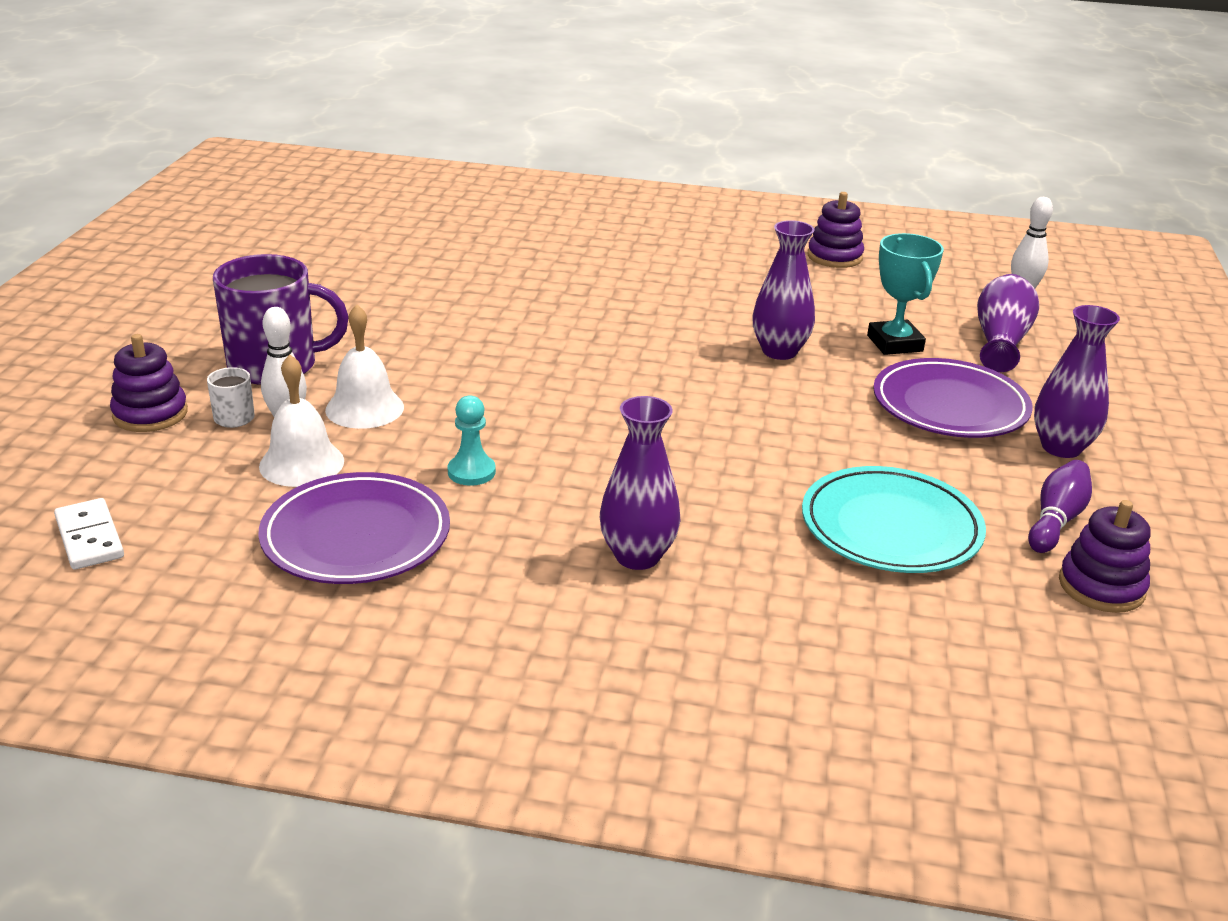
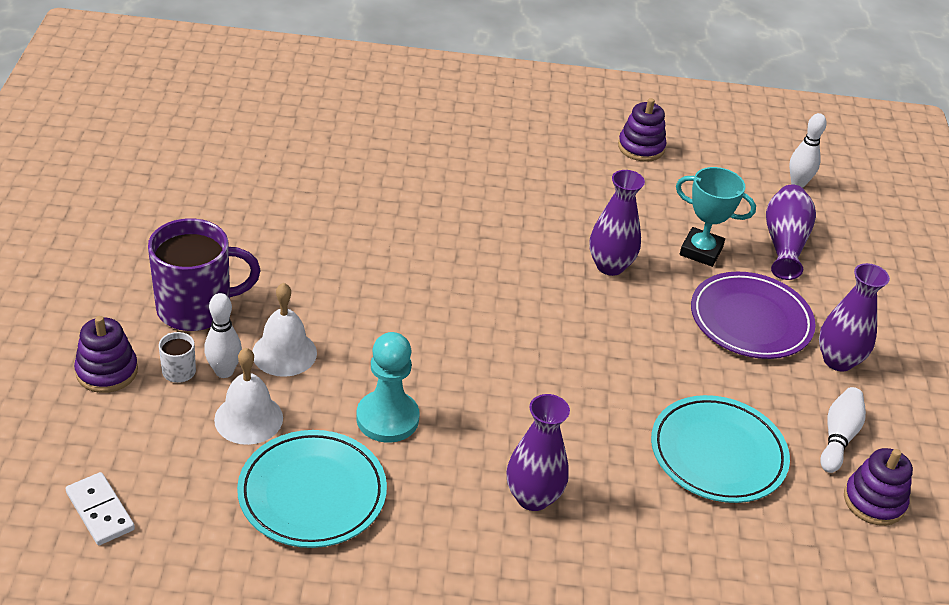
camera: 10 degrees left, 10 degrees up
(356, 536) = (312, 493): purple plate -> turquoise plate
(471, 472) = (387, 418): turquoise pawn -> turquoise pawn, size x1.64
(894, 343) = (701, 251): turquoise trophy -> turquoise trophy turned 45 degrees counterclockwise
(1056, 520) = (838, 437): purple bowling pin -> white bowling pin

